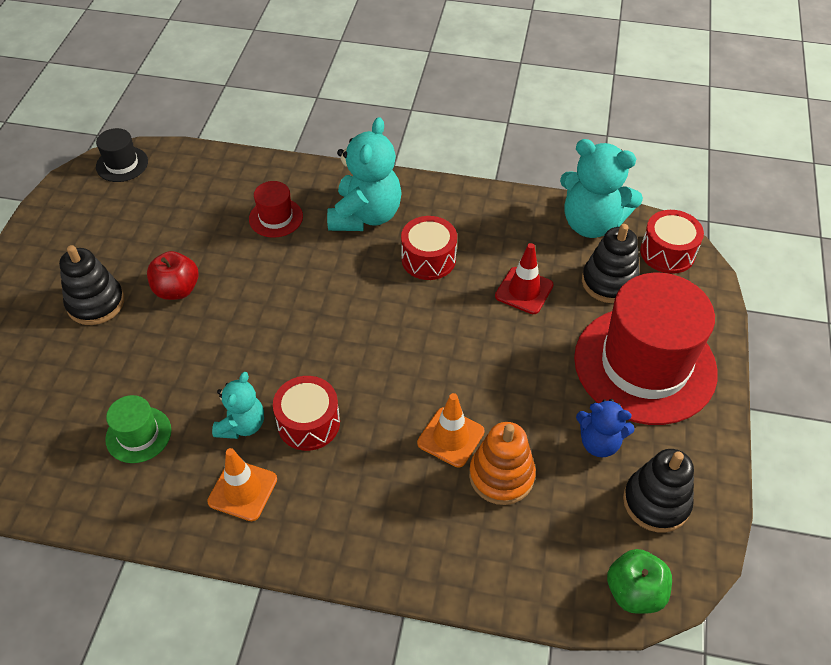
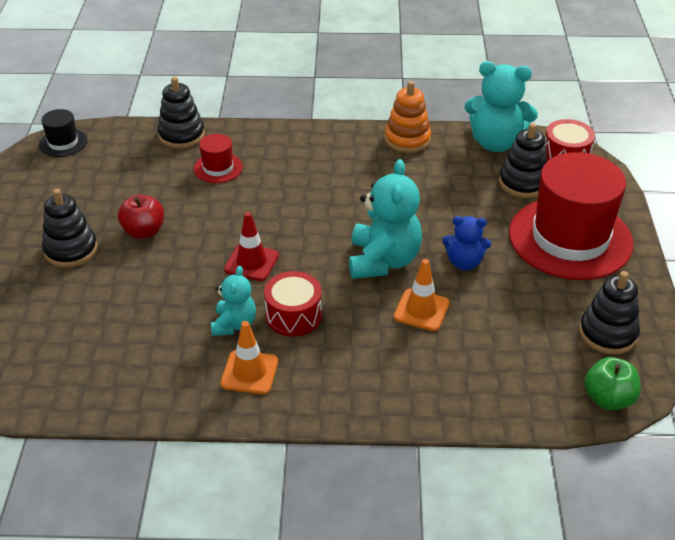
camera: 10 degrees left, 10 degrees down
(138, 434) = (141, 344): green hat -> none
(248, 170) = (181, 135): none -> black stacking toy
(365, 215) = (298, 158): turquoise teddy bear -> turquoise teddy bear (383, 261)
(428, 259) = (363, 183): red drum -> none
(501, 476) = (473, 332): orange stacking toy -> orange stacking toy (407, 139)
(524, 291) = (453, 197): red traffic cone -> red traffic cone (251, 262)
(599, 442) = (548, 298): blue teddy bear -> blue teddy bear (464, 262)

